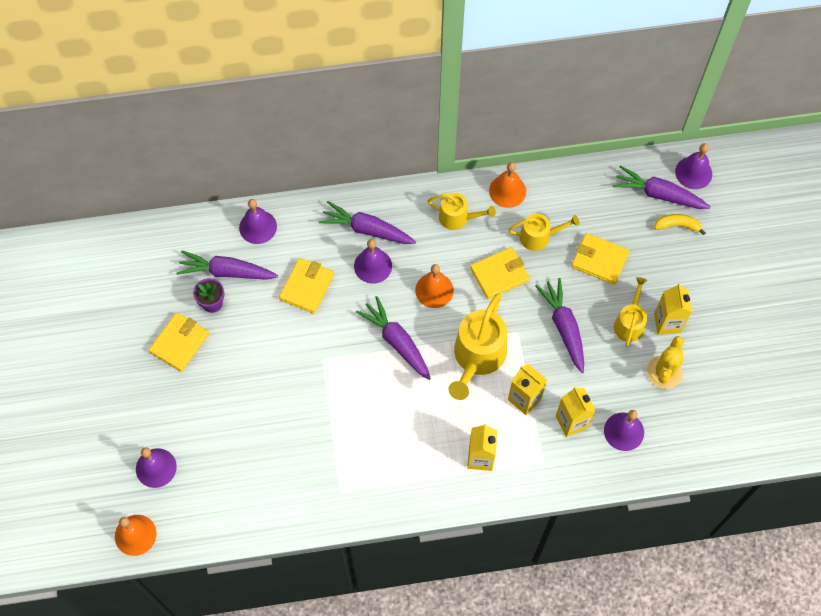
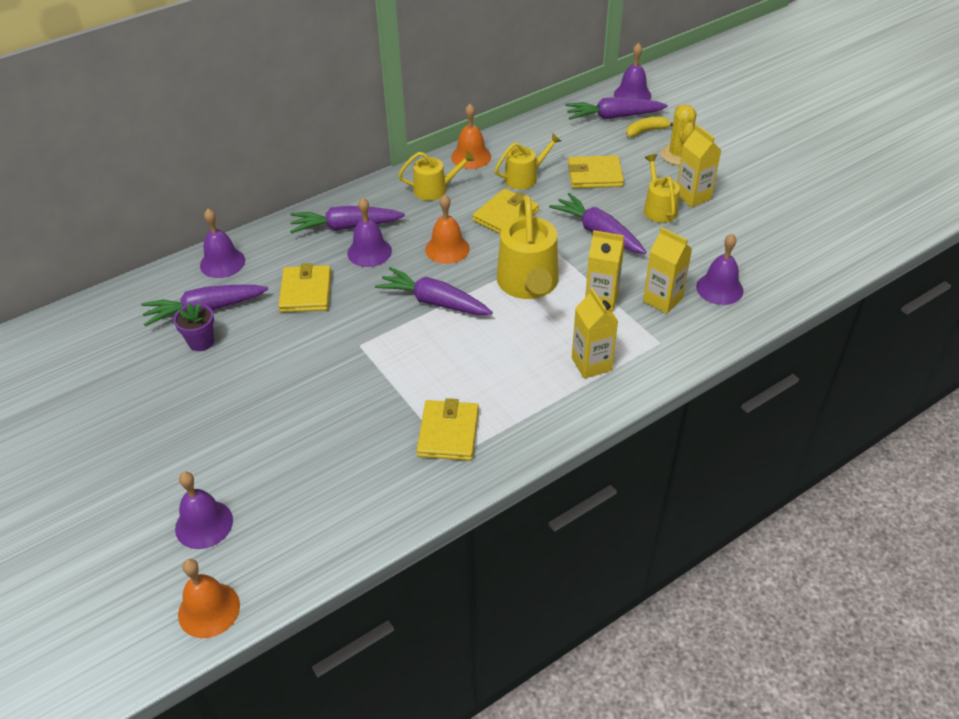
camera: 25 degrees left, 20 degrees down
(179, 343) = (177, 391): yellow wallet -> yellow wallet (448, 433)
(664, 372) = (720, 231): yellow cactus -> yellow cactus (678, 155)

